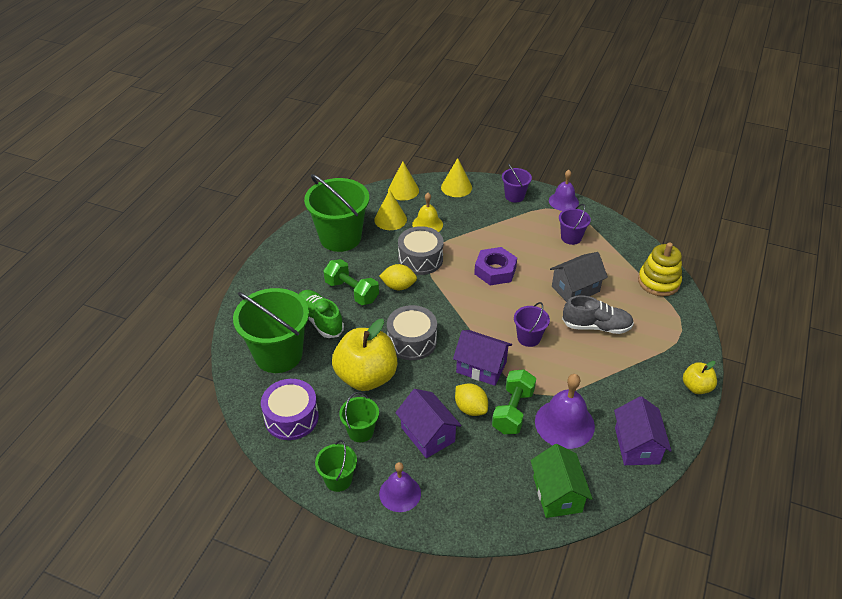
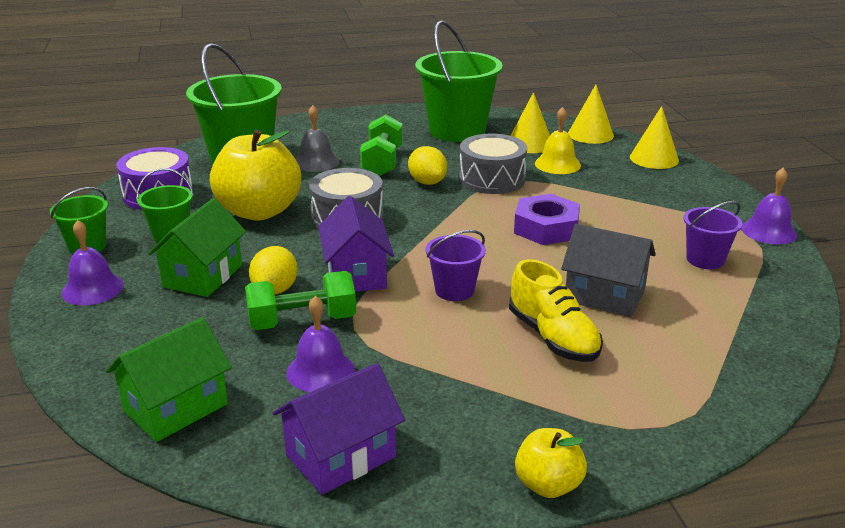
camera: 55 degrees right, 15 degrees down
(320, 320) = (316, 162): green shoe -> grey bell
(427, 434) = (203, 276): purple house -> green house
(514, 196) = (710, 196): purple bucket -> none
(564, 423) = (320, 371): purple bell -> purple bell, size x0.65
(596, 326) = (553, 337): grey shoe -> yellow shoe
(658, 282) = (742, 365): yellow stacking toy -> none

